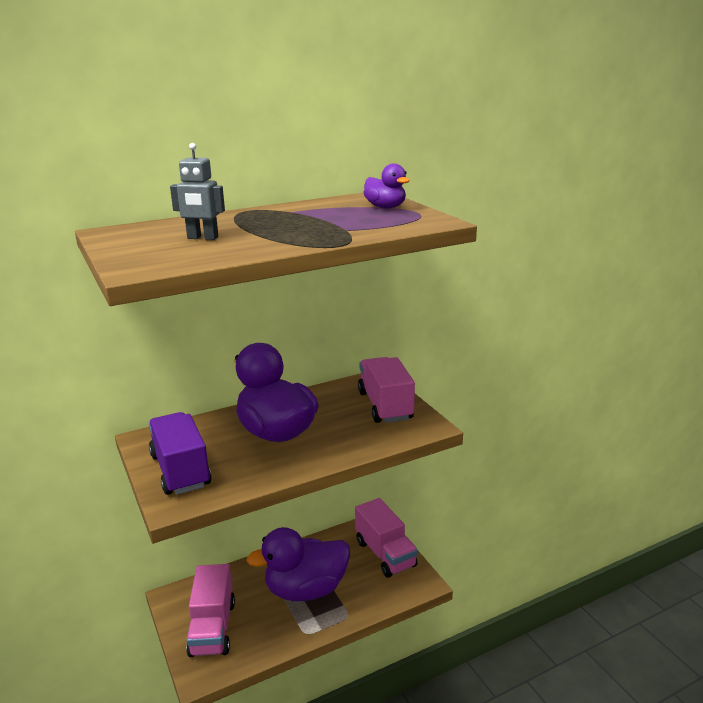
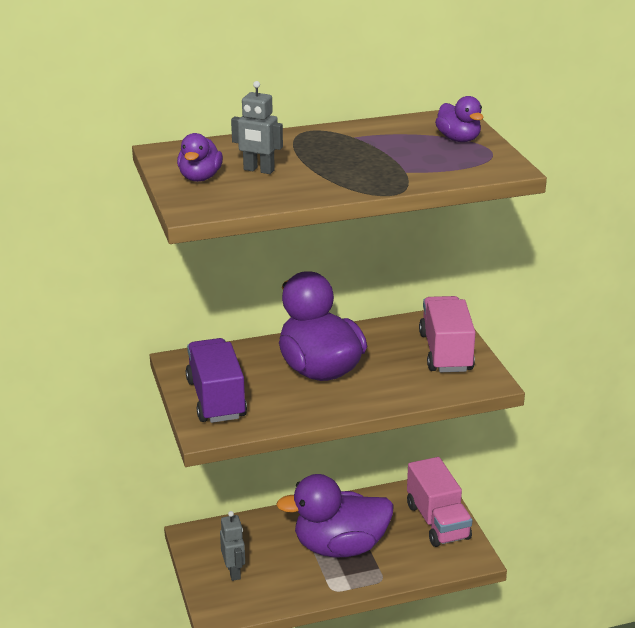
camera: 10 degrees right, 5 degrees up
(143, 247) = (200, 178): none -> purple duck
(212, 628) = (234, 572): pink truck -> grey robot

